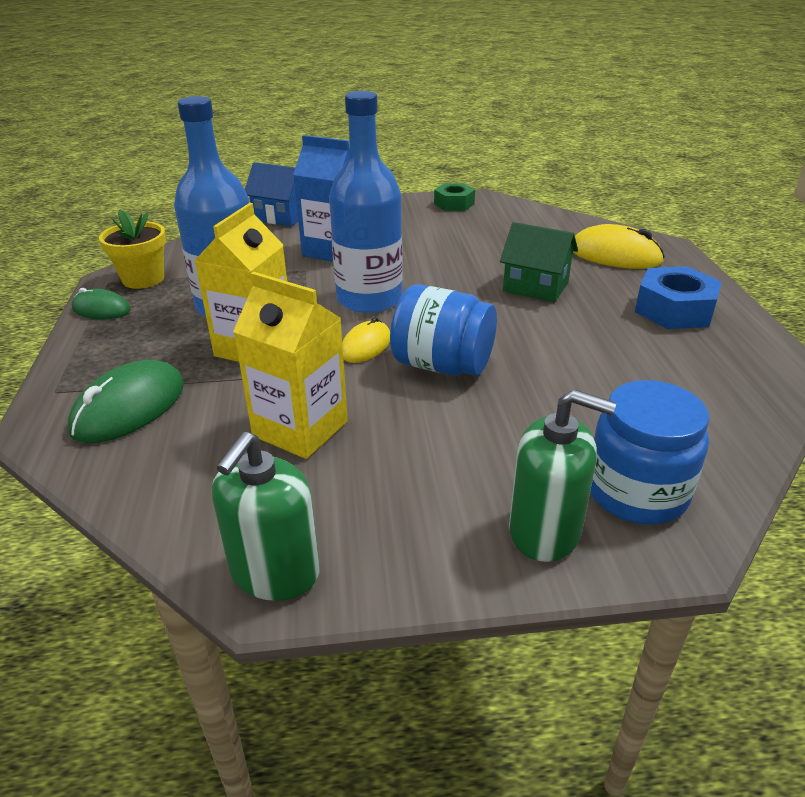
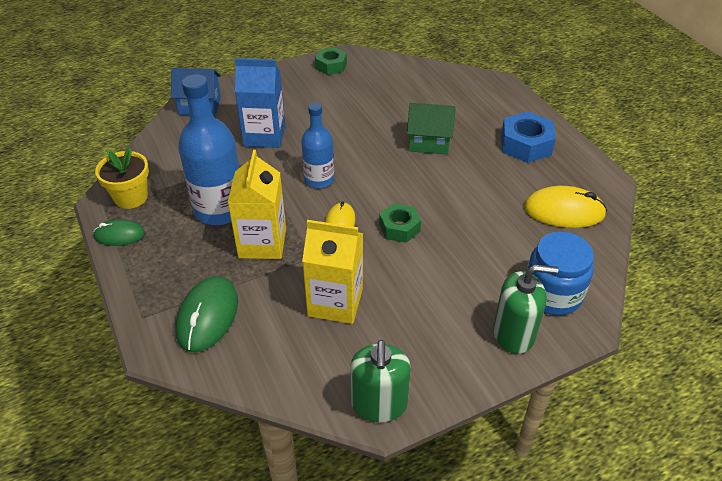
camera: 20 degrees left, 10 degrees up
(369, 299) = (319, 179): blue bottle -> blue bottle, size x0.61
(442, 365) = (399, 228): blue jar -> green nut
(615, 255) = (470, 99): yellow mouse -> yellow mouse (564, 211)

